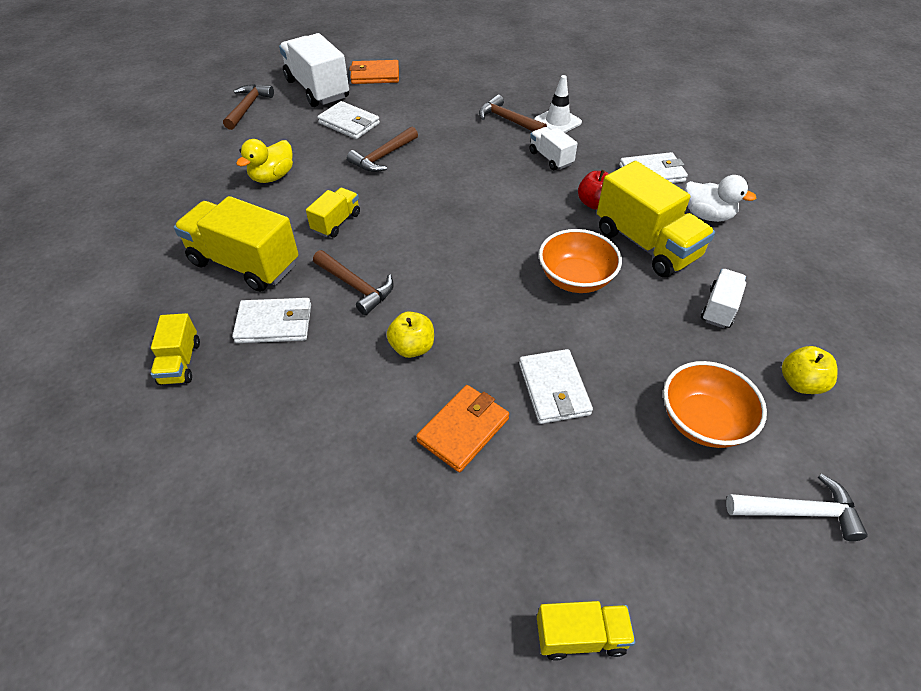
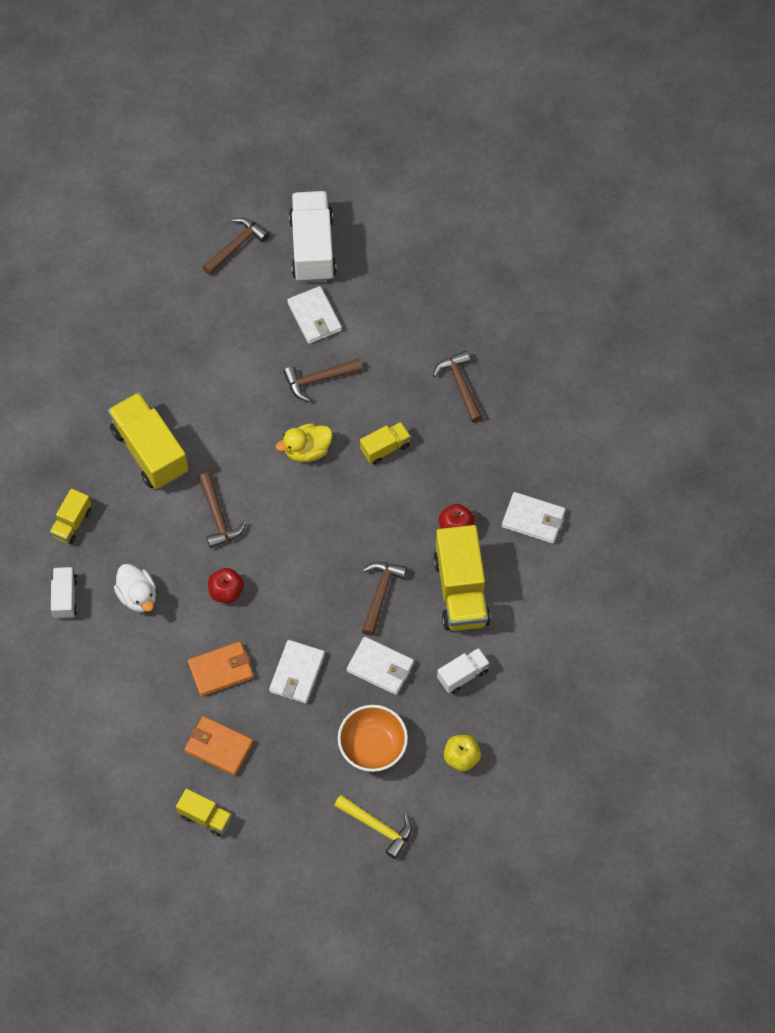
camera: 30 degrees right, 15 degrees up
(272, 177) = (214, 359): yellow duck -> yellow duck (307, 450)
(274, 323) = (145, 521): white wallet -> white wallet (380, 667)
(336, 222) = (238, 441): yellow truck -> yellow truck (385, 448)
(375, 75) = (379, 251): orange wallet -> orange wallet (218, 747)
(412, 347) = (226, 591): yellow apple -> red apple
(550, 158) = (461, 456): white truck -> white truck (65, 597)
(557, 121) = (504, 410): white traffic cone -> none
(575, 279) = (380, 594): orange bowl -> brown hammer
(707, 215) = (536, 588): white duck -> white duck (138, 596)
(798, 512) = (377, 827): white hammer -> yellow hammer

